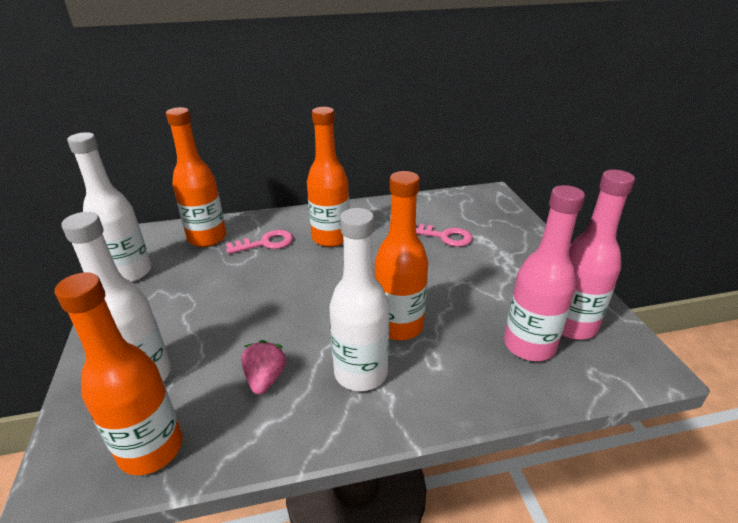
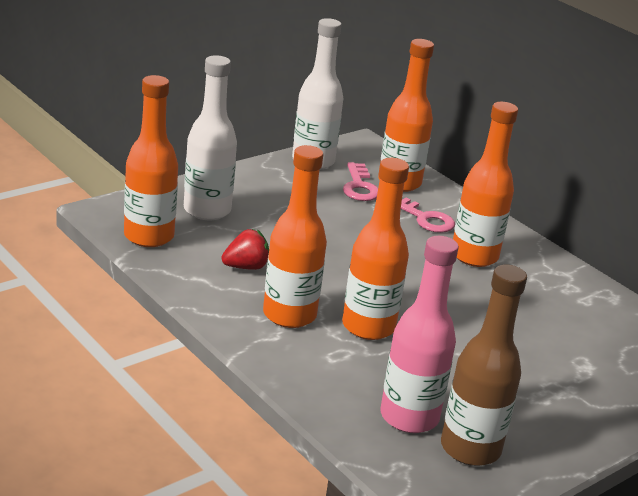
camera: 60 degrees right, 5 degrees down
(265, 379) = (246, 267): pink strawberry -> red strawberry
(361, 373) = (289, 315): white bottle -> orange bottle
(445, 236) = (560, 337): pink key -> pink key (359, 187)
(571, 325) = (470, 448): pink bottle -> brown bottle

